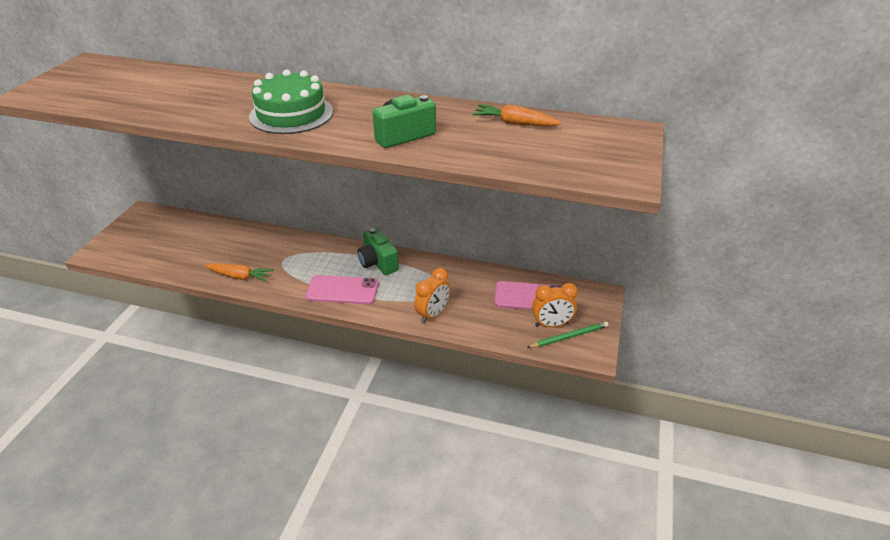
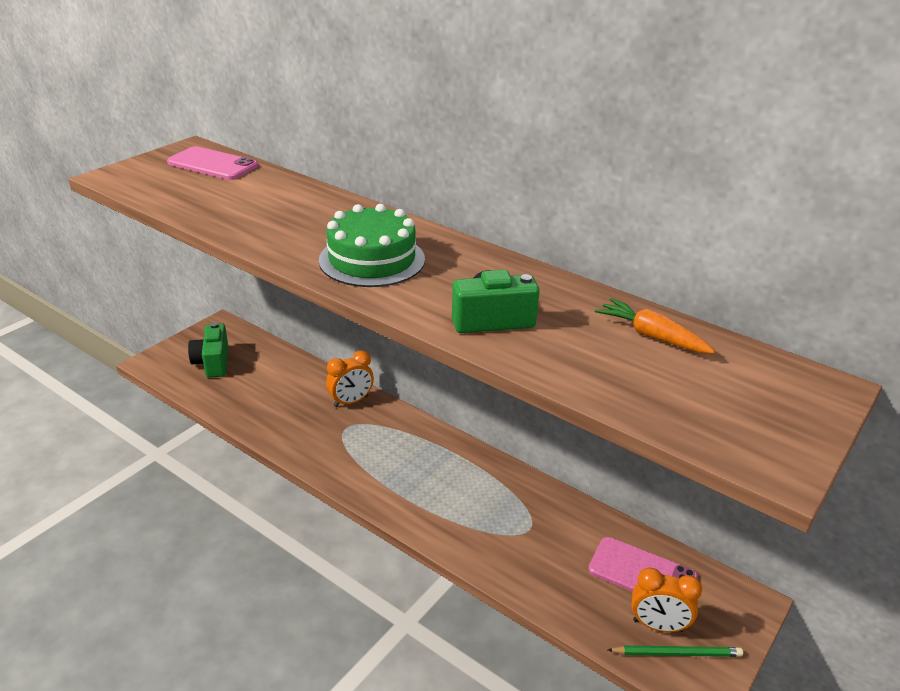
camera: 20 degrees right, 5 degrees down
(240, 276) = (289, 435): orange carrot -> none
(342, 290) = (399, 489): pink phone -> pink phone (212, 164)
(378, 262) = (459, 463): green camera -> green camera (212, 363)
(432, 314) = (498, 558): orange clock -> orange clock (351, 401)

